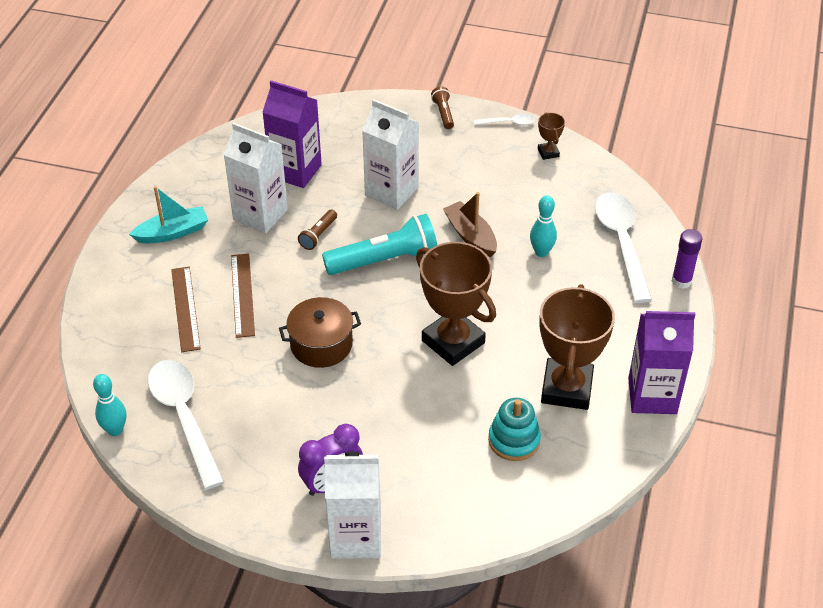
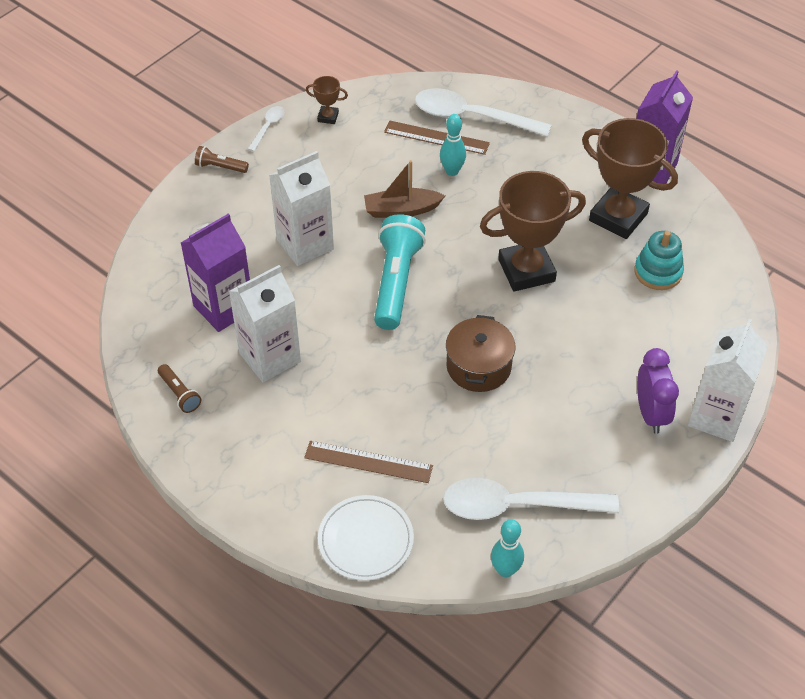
camera: 65 degrees left, 5 degrees up
(109, 333) = (365, 540): none -> white plate
(173, 232) = (248, 441): turquoise boat -> none
(242, 294) = (376, 408): brown ruler -> brown ruler (436, 138)
(318, 235) = (330, 320): brown flashlight -> brown flashlight (179, 393)
(681, 281) = (537, 100): purple glue stick -> none

